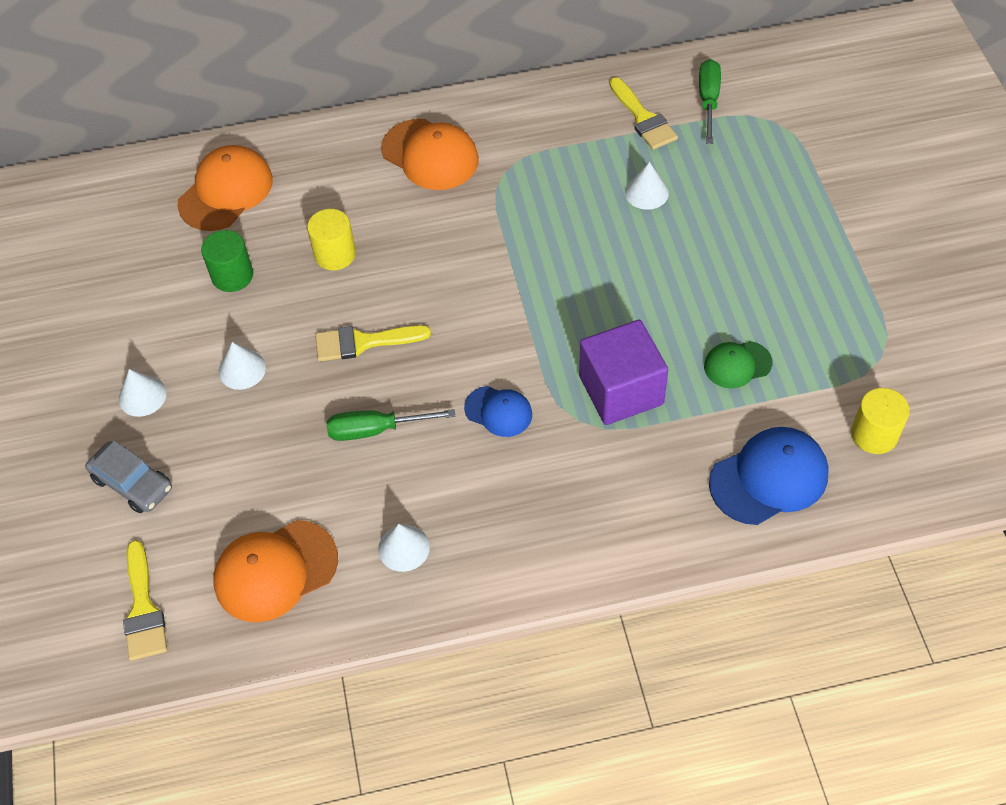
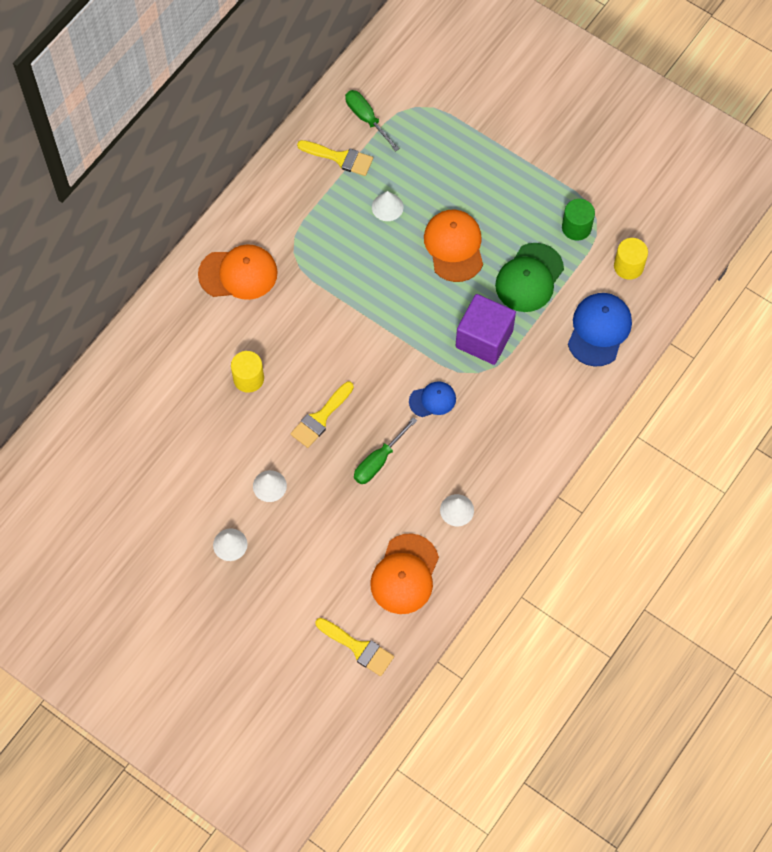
camera: 45 degrees left, 10 degrees up
(132, 483) = (279, 593): grey car -> none
(226, 191) = (139, 389): orange cap -> orange cap (454, 246)
(232, 275) = (202, 437): green cylinder -> green cylinder (576, 227)
(737, 364) = (529, 278): green cap -> green cap, size x1.70

